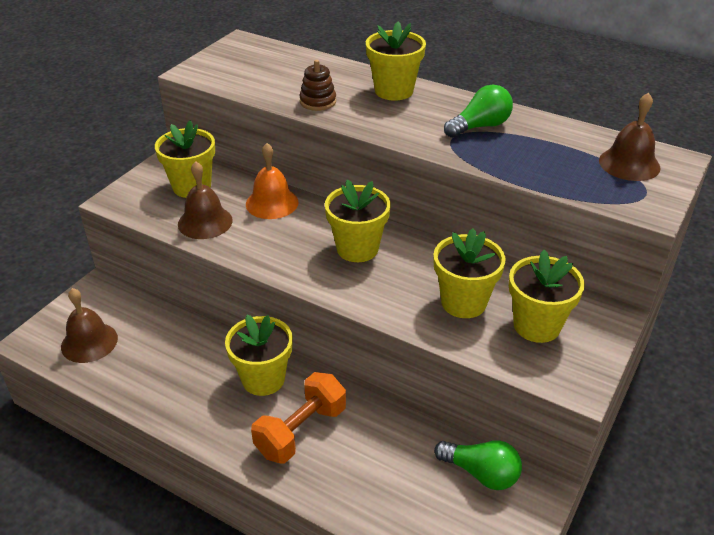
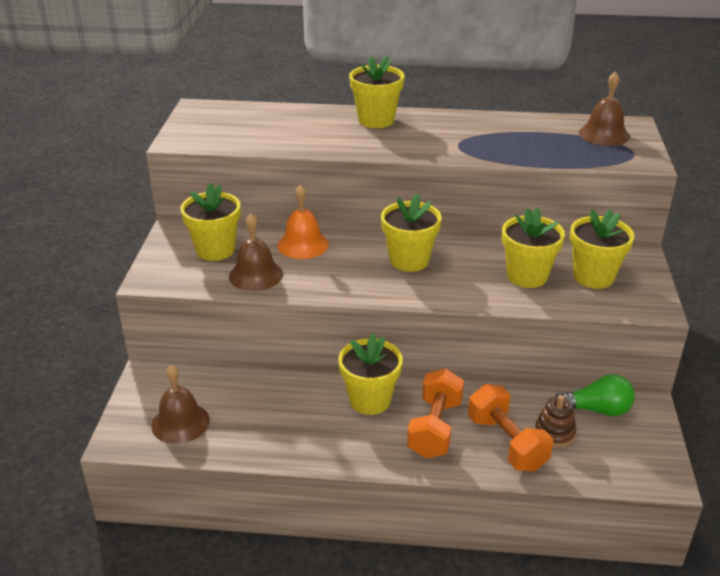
camera: 25 degrees left, 5 degrees down
(318, 102) = (320, 141): brown stacking toy -> brown stacking toy (554, 433)
(359, 474) = (506, 443): none -> orange dumbbell
(480, 126) = (471, 132): green light bulb -> none

